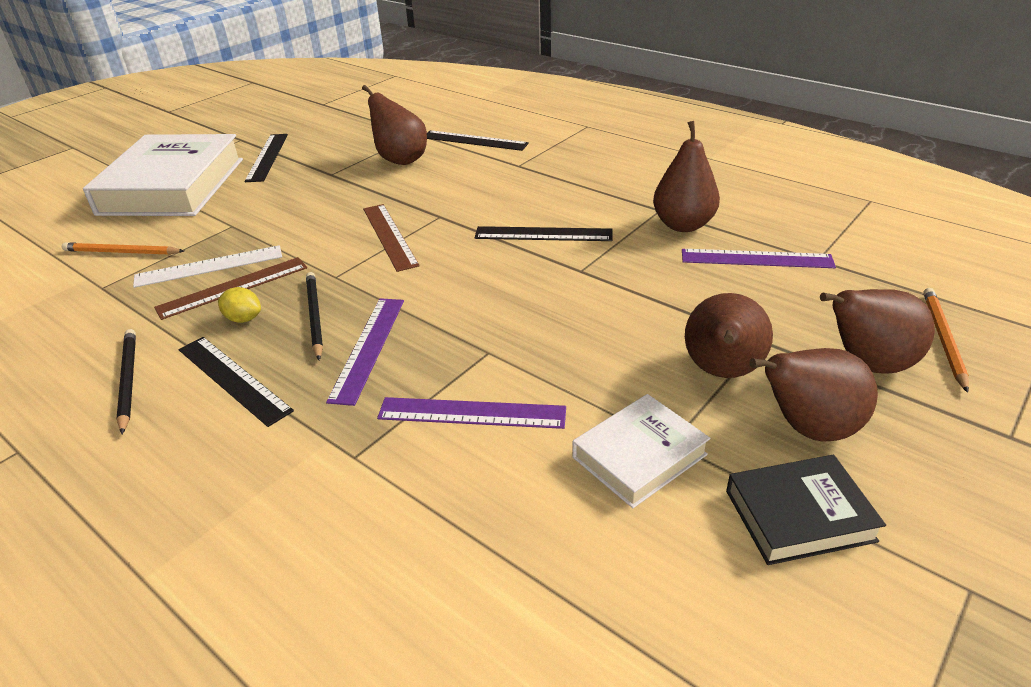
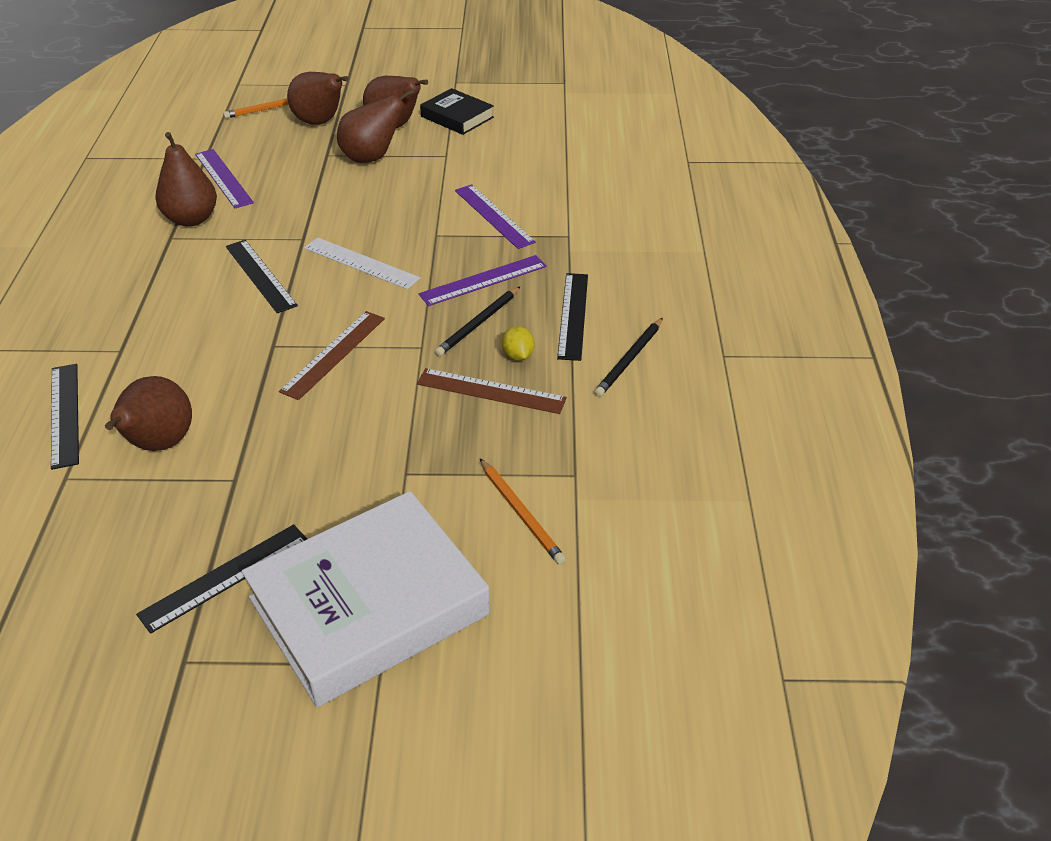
camera: 130 degrees left, 5 degrees up
(209, 266) = (480, 430): white ruler -> white ruler (361, 263)
(639, 456) = (466, 160): white book -> none

